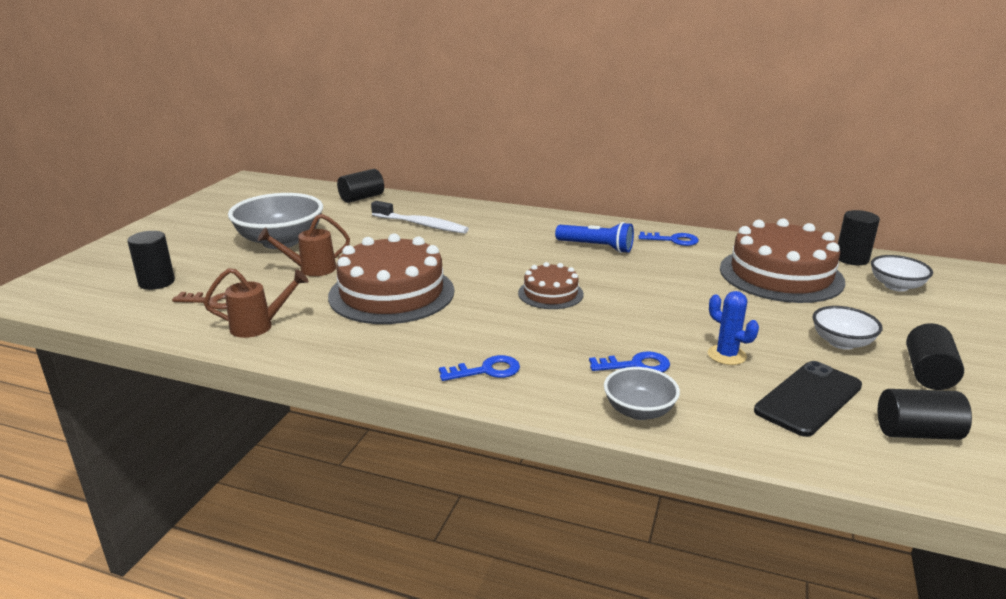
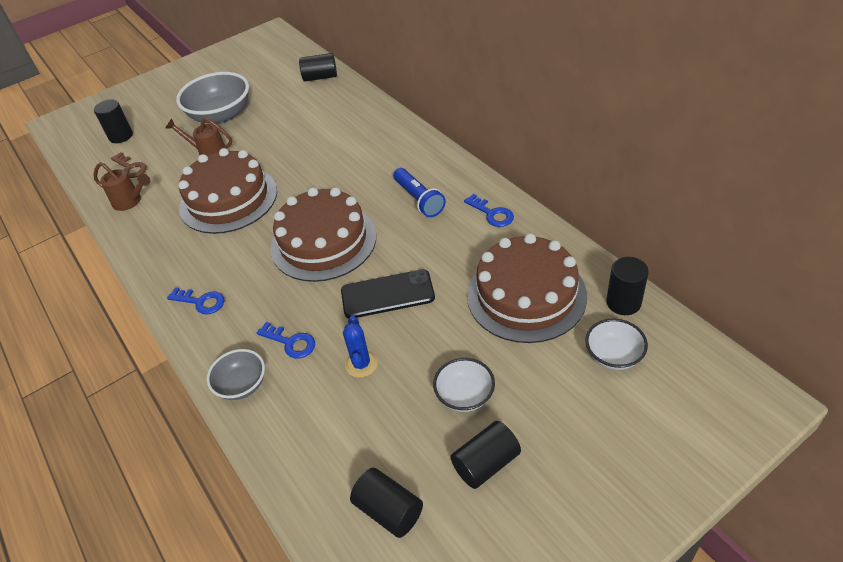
camera: 40 degrees right, 20 degrees up
(422, 225) = (325, 126): white toothbrush -> none
(550, 293) = (323, 242): brown cake -> brown cake, size x1.91
(808, 398) = (360, 435): black phone -> black phone (387, 294)

